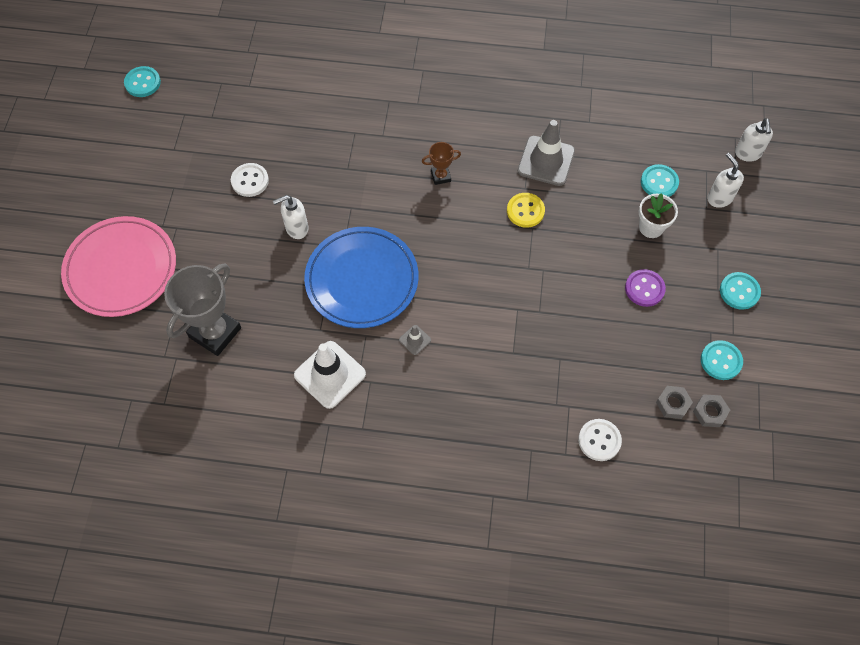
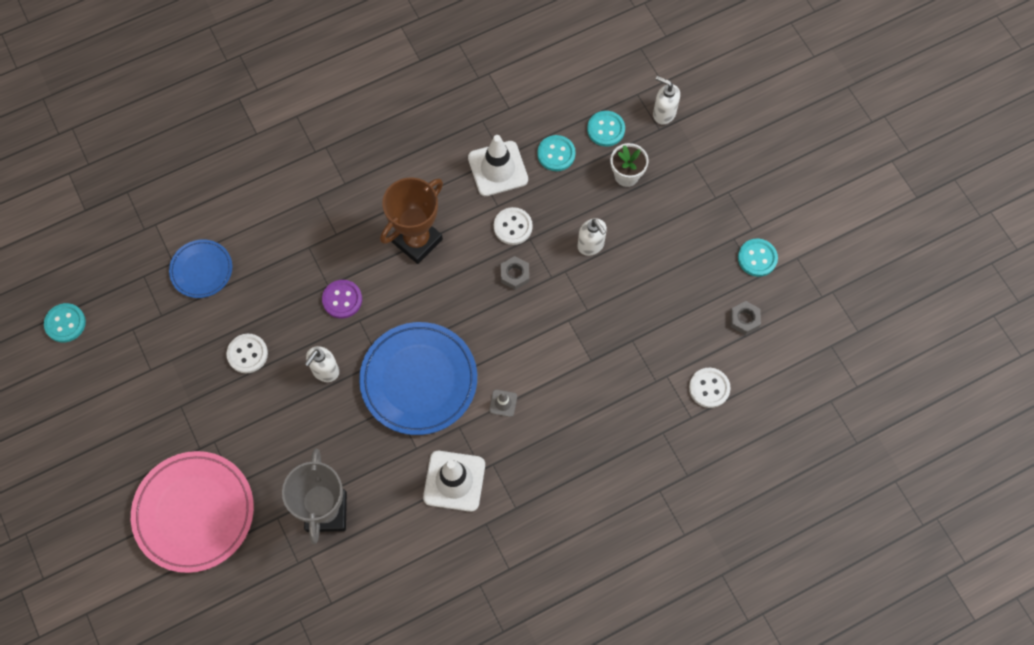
camera: 35 degrees left, 5 degrees up
(264, 103) = (201, 270): none -> blue plate
(441, 176) = (417, 240): brown trophy -> brown trophy, size x2.05
(525, 211) = (513, 227): yellow button -> white button
(546, 161) = (498, 169): grey traffic cone -> white traffic cone
(644, 289) = (658, 234): purple button -> purple button (342, 299)
(710, 412) = (776, 307): grey nut -> grey nut (514, 274)
(739, 291) = (733, 188): turquoise button -> turquoise button (556, 154)
(748, 154) = (660, 57): white soap dispenser -> white soap dispenser (591, 245)

